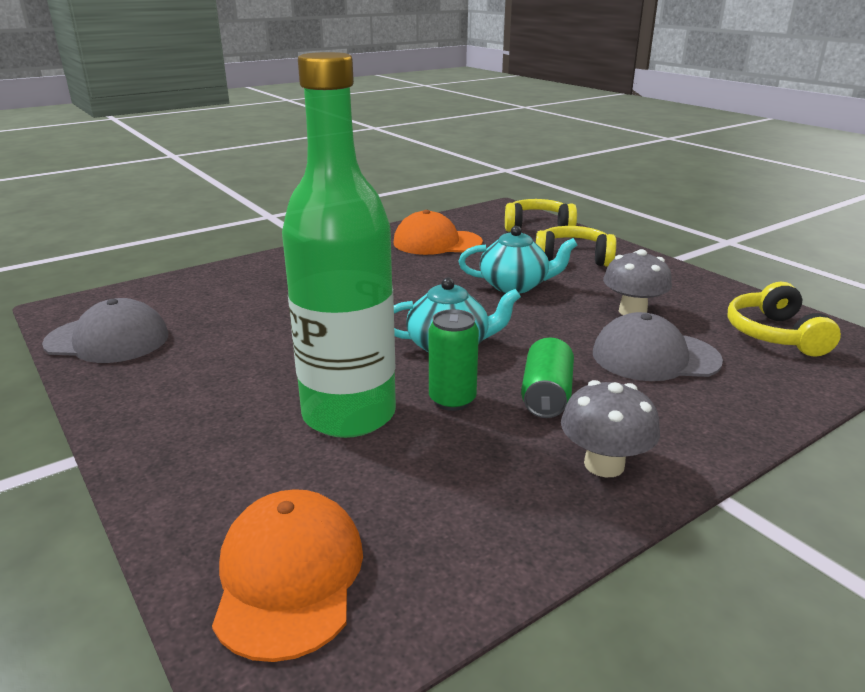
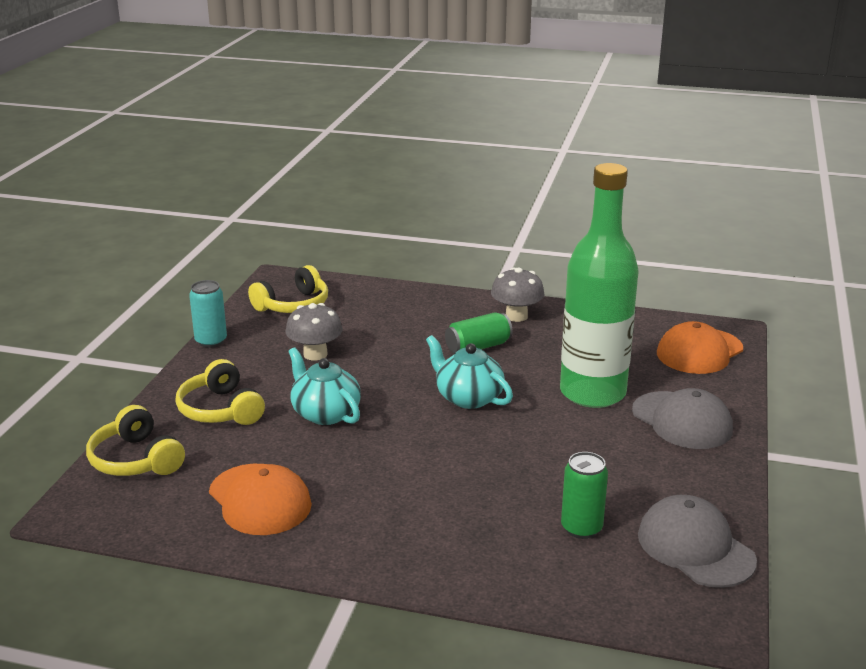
camera: 130 degrees left, 0 degrees up
(452, 400) = (527, 370): green can -> green can (581, 528)
(655, 357) = (380, 331): grey cap -> grey cap (682, 420)
(711, 281) = (211, 341): none -> turquoise can

